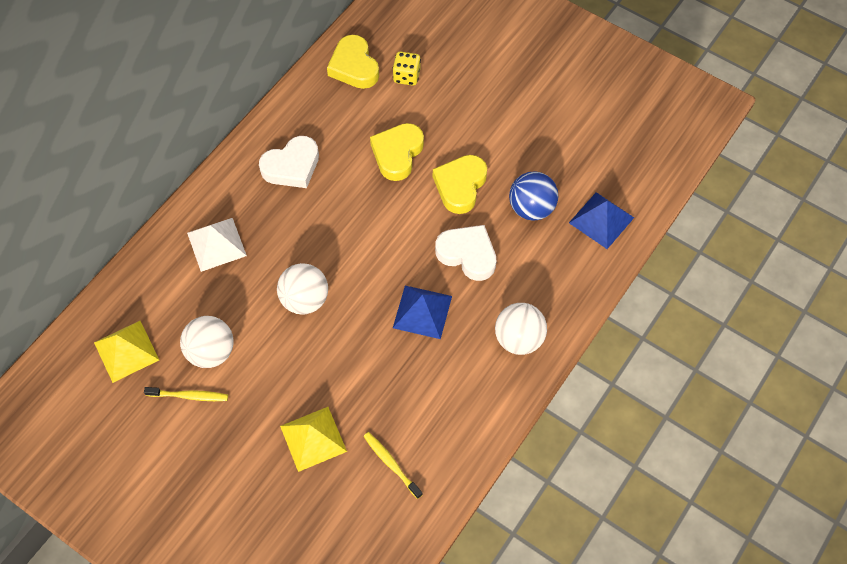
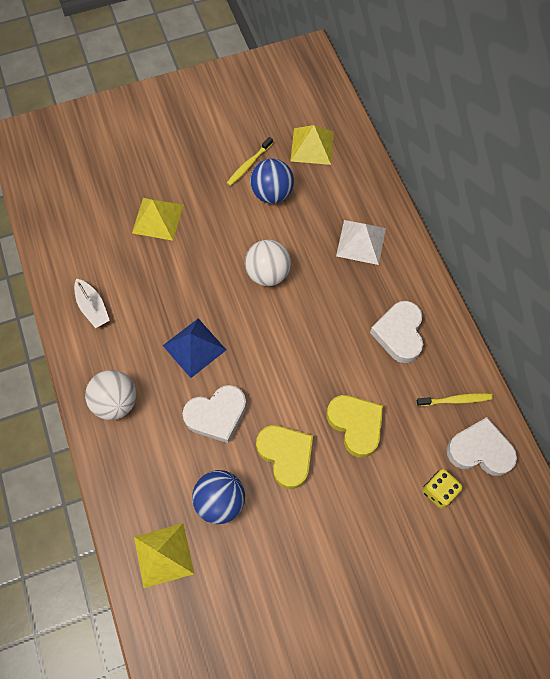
camera: 125 degrees right, 5 degrees up
(211, 352) = (272, 193): white ball -> blue ball
(354, 66) = (479, 450): yellow heart -> white heart
(391, 464) = (99, 254): yellow toothbrush -> yellow toothbrush (455, 400)
(450, 426) = (93, 307): none -> white boat
(601, 220) = (163, 555): blue pyramid -> yellow pyramid

